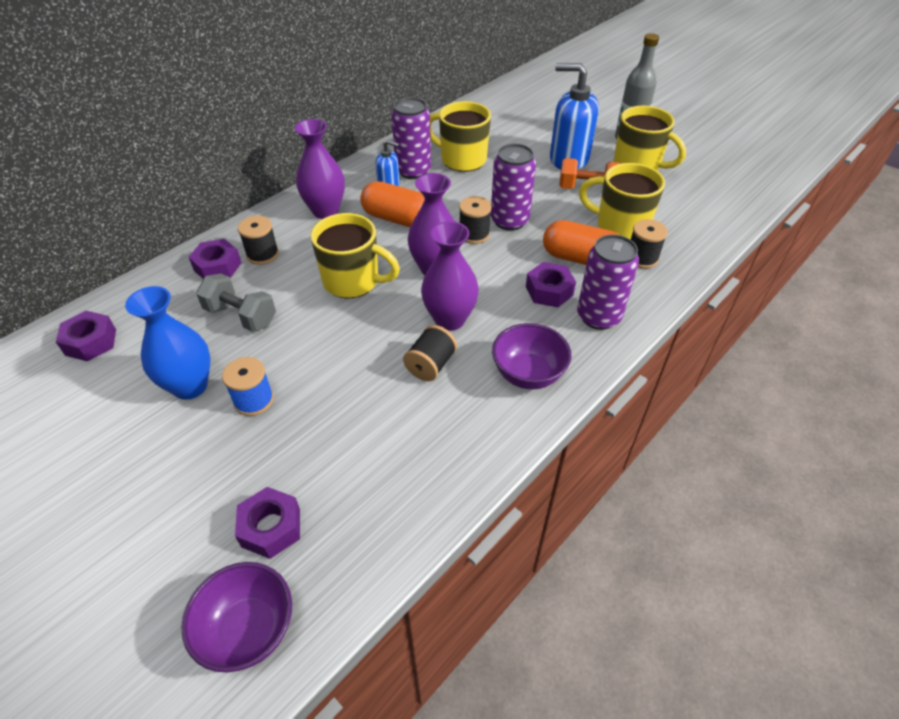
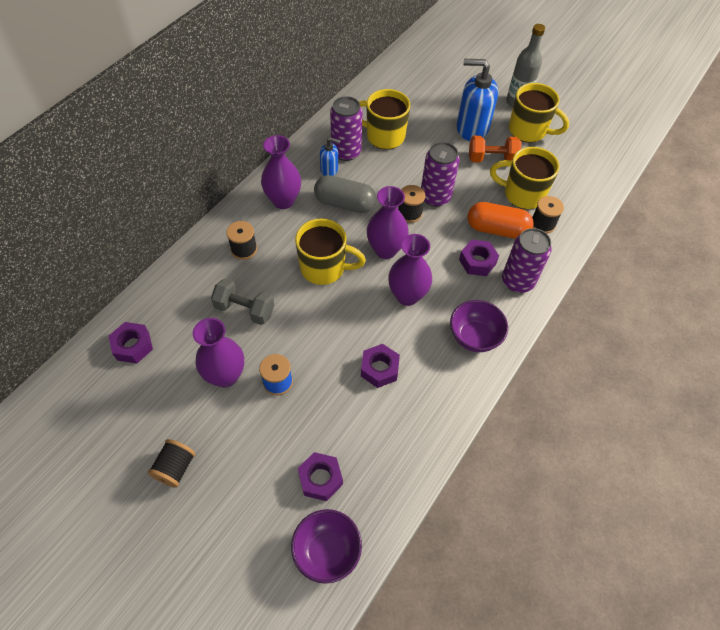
camera: 10 degrees left, 10 degrees up
(190, 386) = (225, 375): blue vase -> purple vase
(218, 266) = (211, 265): purple nut -> purple nut (379, 369)
(397, 219) = (345, 203): orange capsule -> grey capsule
(430, 365) = (401, 337): black spool -> black spool (175, 468)

